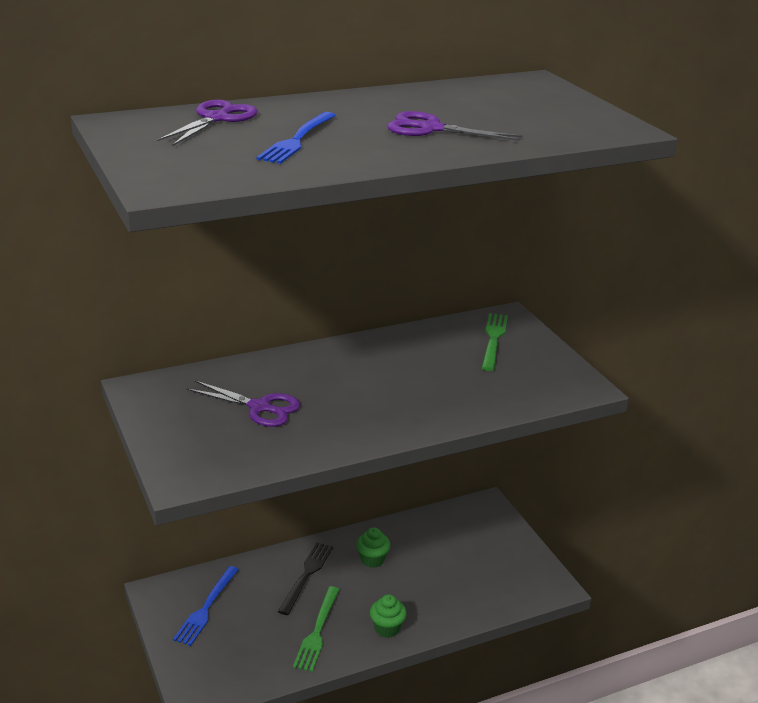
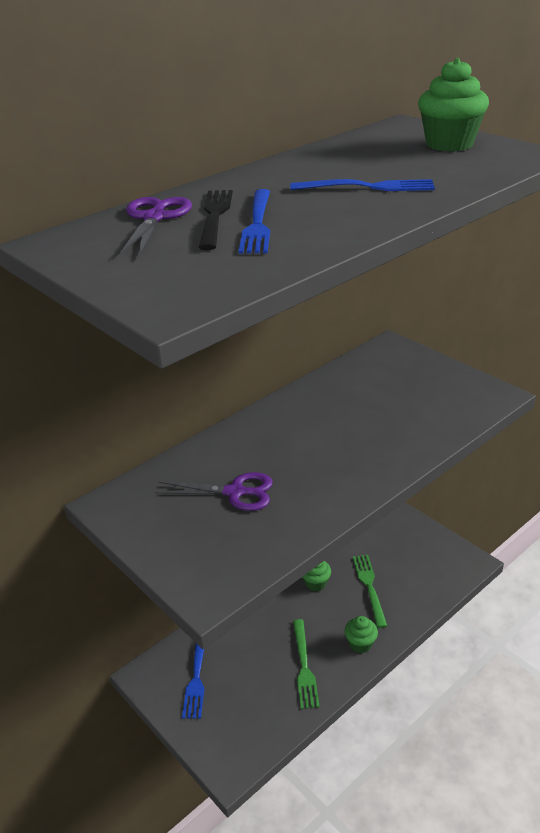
camera: 15 degrees left, 5 degrees up
(307, 574) = (268, 615): black fork -> black fork (215, 216)
(431, 129) = (369, 187): purple scissors -> blue fork
(493, 339) = (393, 369): green fork -> green fork (369, 586)
(554, 106) = (449, 144): none -> green cupcake

